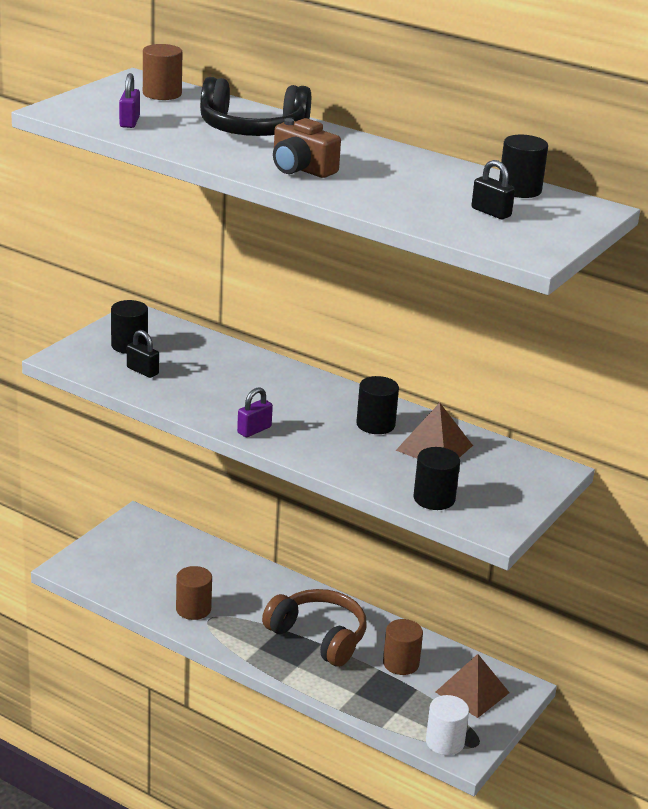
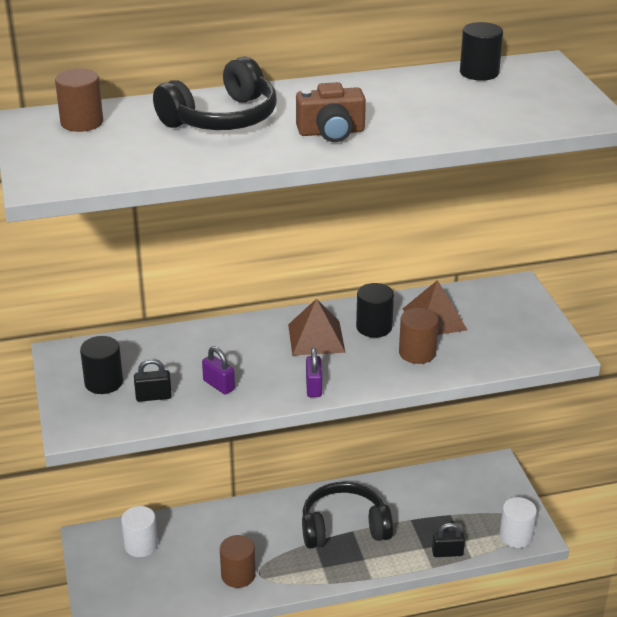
camera: 45 degrees left, 5 degrees up
(129, 122) = (123, 161): purple padlock -> purple padlock (219, 385)
(162, 546) = (141, 545): none -> white cylinder
(318, 637) = (344, 527): brown headphones -> black headphones
(401, 663) = (416, 505): brown cylinder -> brown cylinder (417, 353)
(434, 499) = (499, 356): black cylinder -> none
(472, 692) = (480, 490): brown pyramid -> brown pyramid (316, 338)
(491, 212) = (506, 99): black padlock -> black padlock (447, 553)

